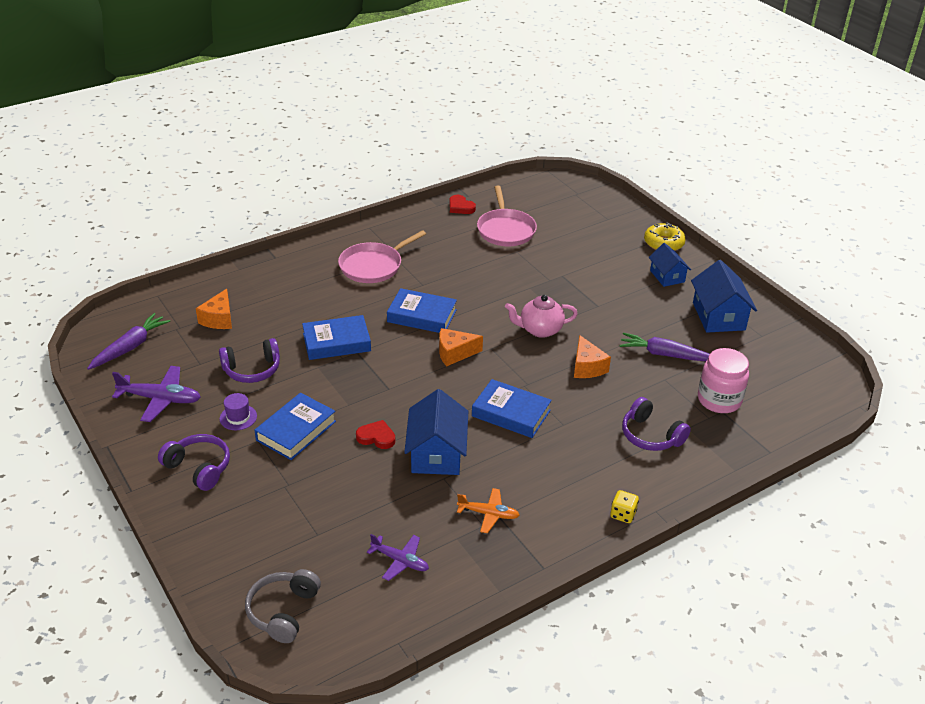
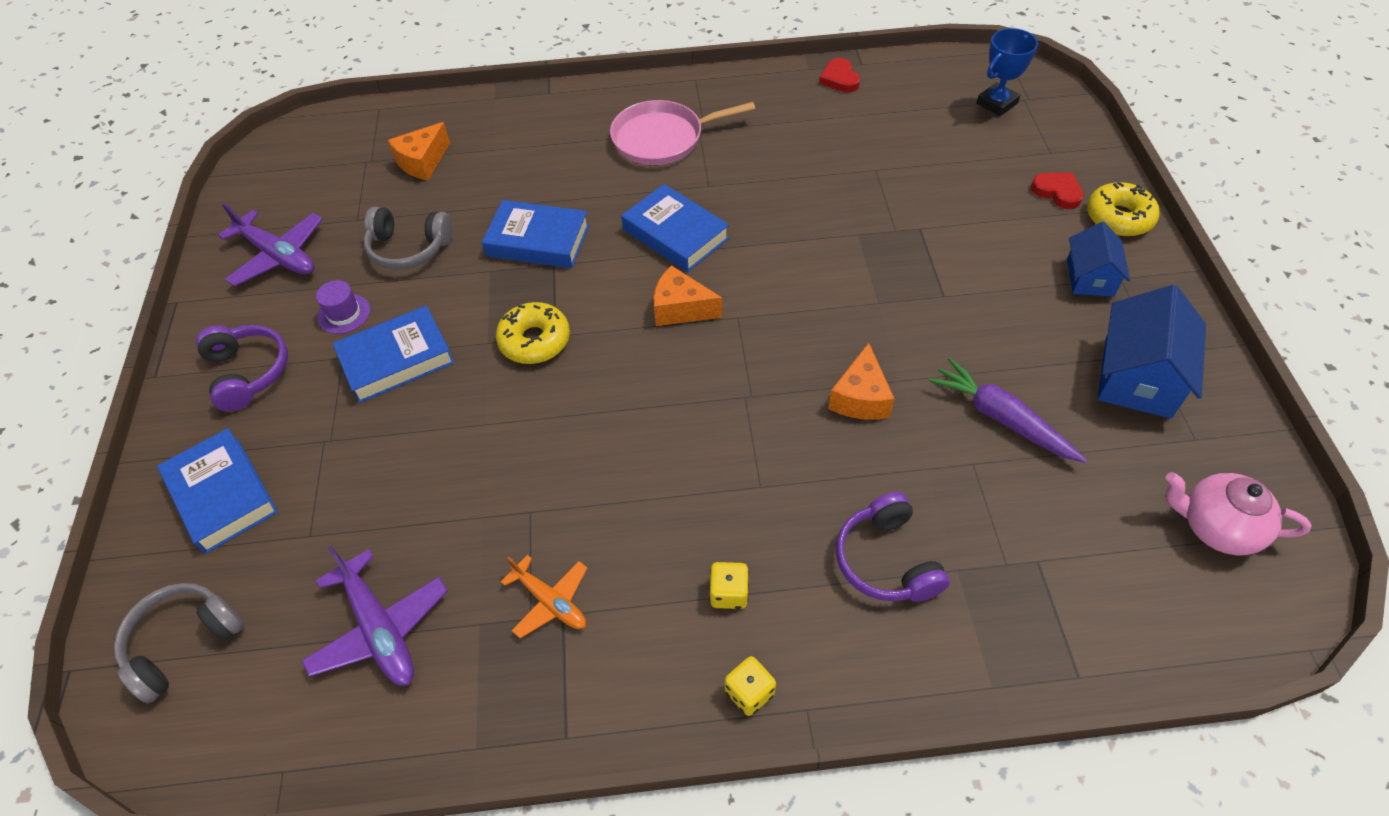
camera: 30 degrees right, 15 degrees up
(130, 347) = (299, 171): purple carrot -> none
(252, 370) = (409, 248): purple headphones -> grey headphones
(376, 437) = (487, 408): red heart -> red heart (1057, 192)
(378, 395) = (534, 340): none -> yellow donut
(400, 561) = (380, 629): purple plane -> purple plane, size x1.53
(436, 453) = (547, 466): blue house -> none
(505, 230) = (881, 130): pink pan -> none
(511, 413) = (695, 437): blue book -> blue book (222, 495)
(540, 330) = (828, 309): pink teapot -> pink teapot (1216, 527)
(561, 200) = (997, 103): none -> blue trophy
(581, 477) = (729, 593): none -> yellow dice
(719, 400) = (1045, 537): pink jar -> none

